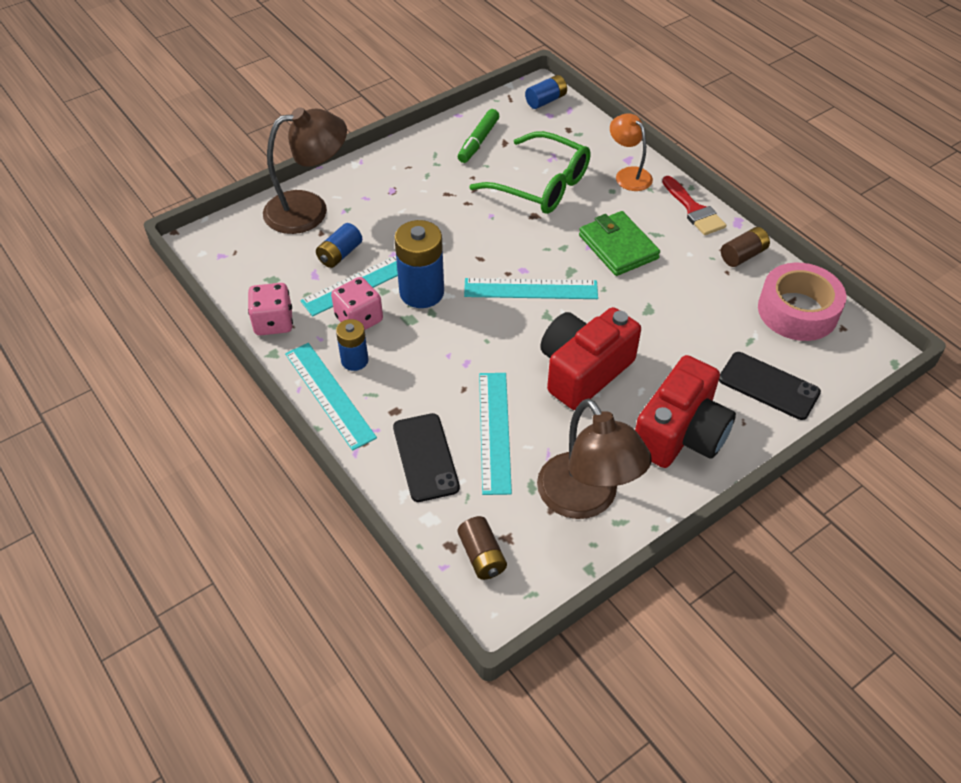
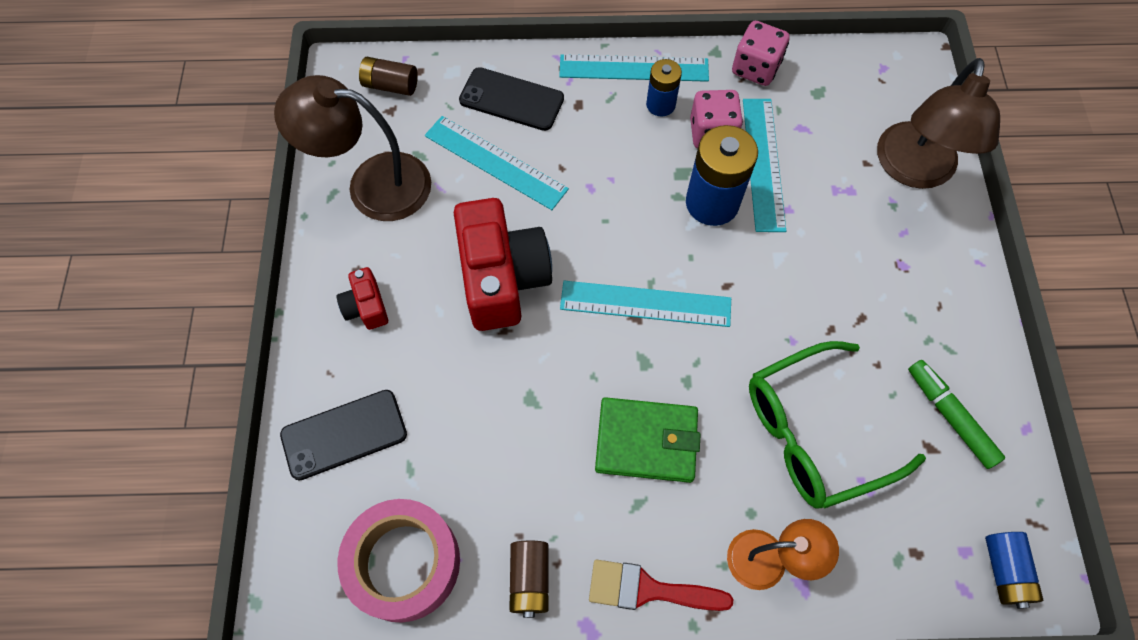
camera: 125 degrees right, 15 degrees up
(340, 254) = (819, 163): blue battery -> none
(530, 289) = (645, 304): turquoise ruler -> turquoise ruler turned 60 degrees clockwise
(680, 433) = (366, 306): red camera -> red camera, size x0.47

